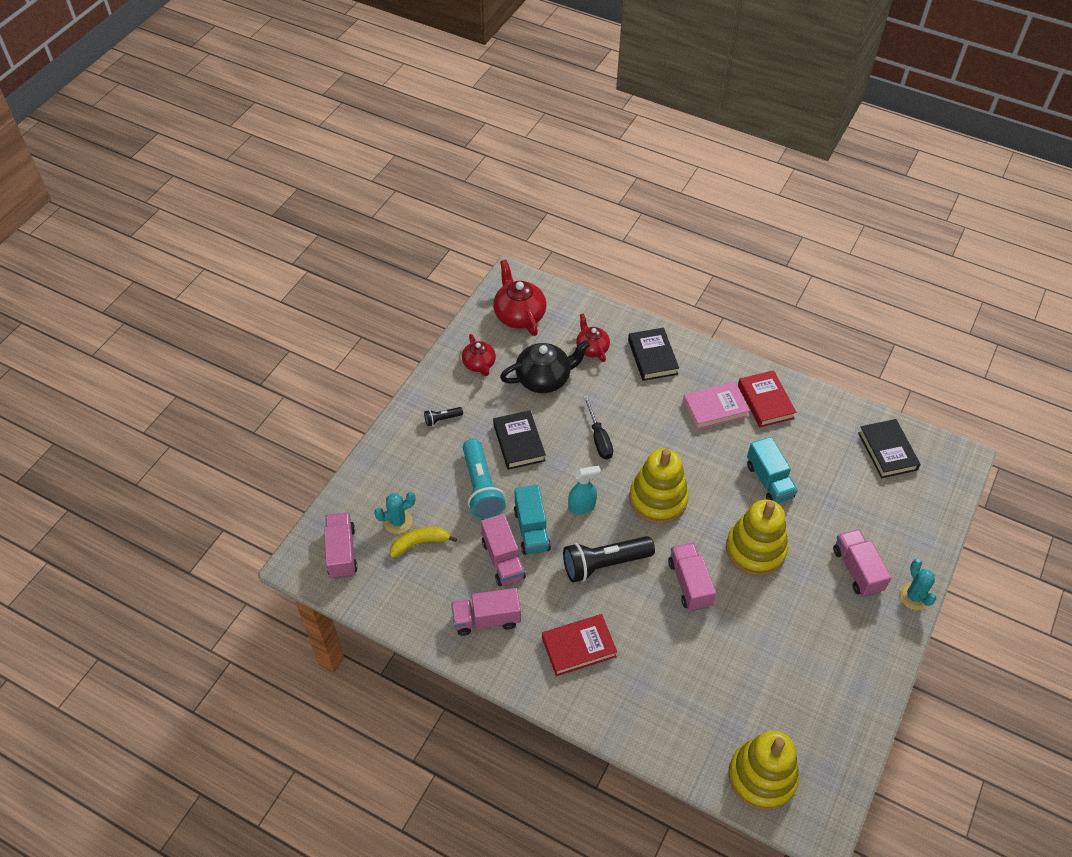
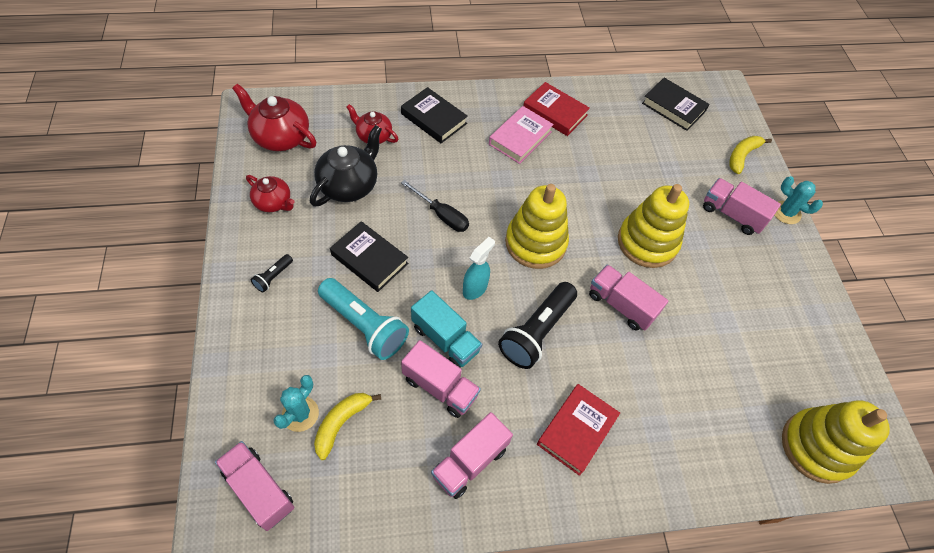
camera: 40 degrees left, 5 degrees up
(769, 481) = (610, 177): turquoise truck -> none
(917, 527) = (742, 156): none -> yellow banana

